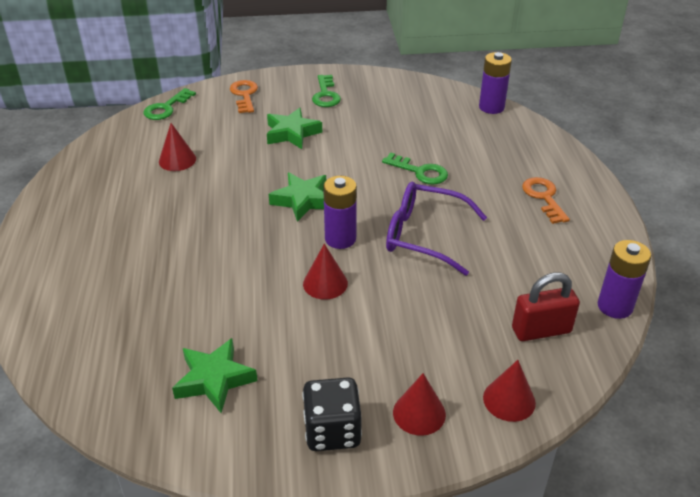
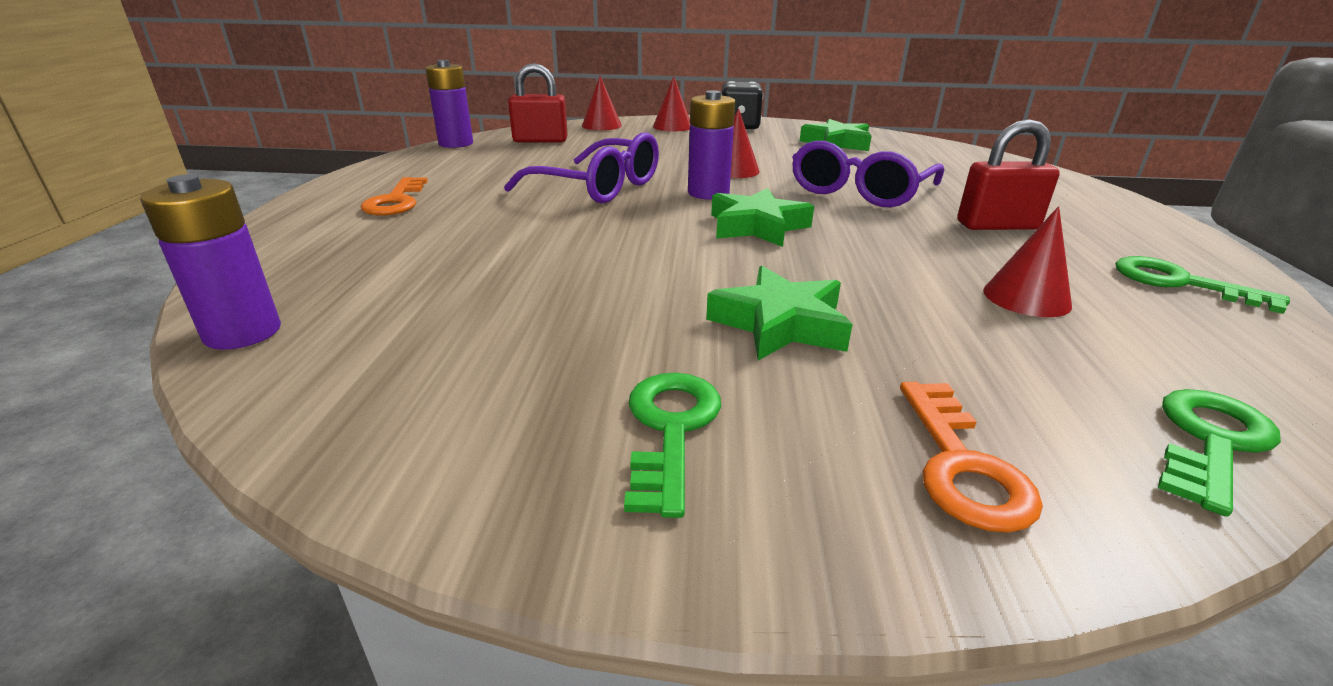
camera: 170 degrees left, 10 degrees down
(147, 222) = (997, 225): none -> red padlock
(224, 258) = (859, 191): none -> purple glasses
(420, 172) = (546, 240): green key -> green key (1181, 283)

